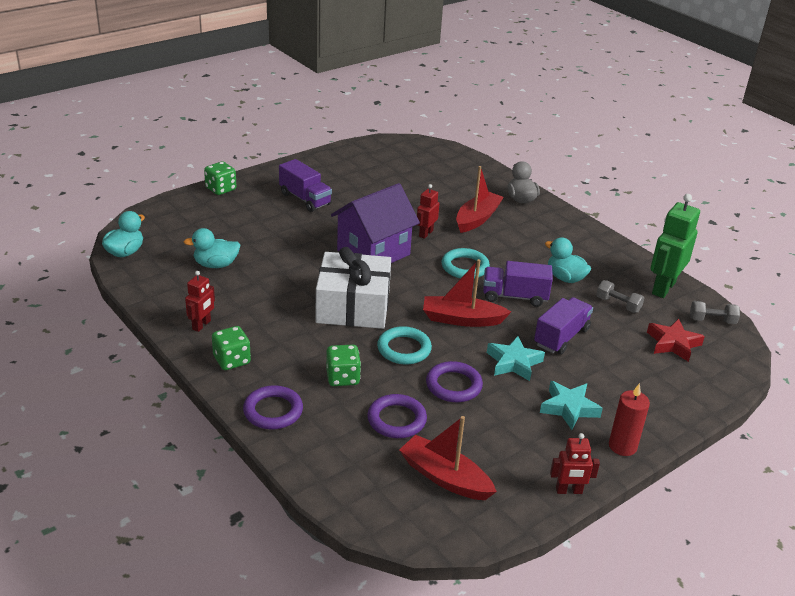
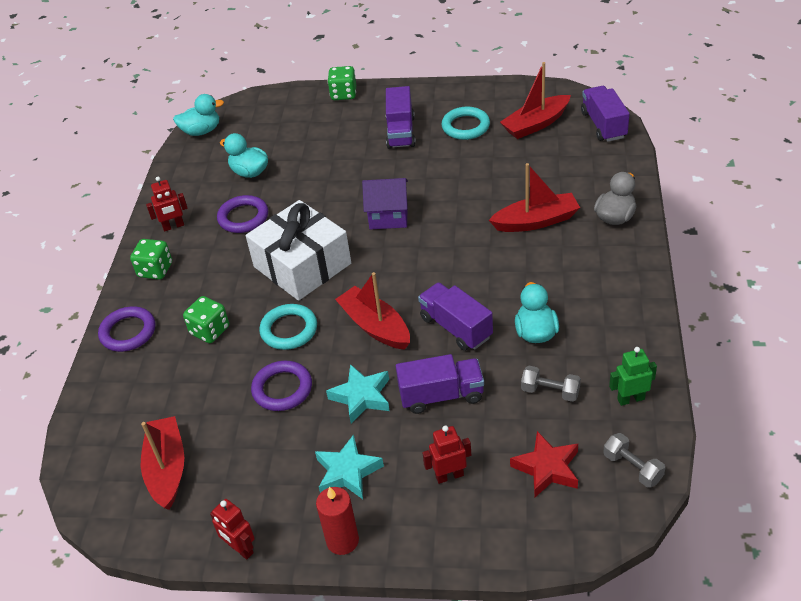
camera: 50 degrees right, 10 degrees up
(373, 252) = (388, 216): purple house -> purple house, size x0.63
(396, 165) = (535, 124): none -> red boat
(396, 420) = (199, 394): purple ring -> purple ring (243, 217)
(425, 233) = (462, 216): red robot -> red robot (449, 476)
(441, 152) = (603, 125): none -> purple truck
(465, 267) = (451, 271): turquoise ring -> turquoise ring (465, 126)
(618, 304) = (550, 391): grey dumbbell -> grey dumbbell turned 60 degrees counterclockwise
(663, 288) = (630, 399): green robot -> green robot, size x0.55

